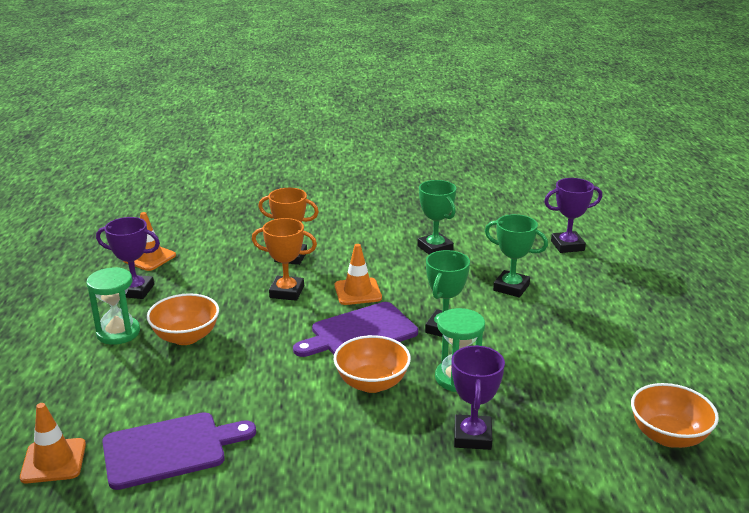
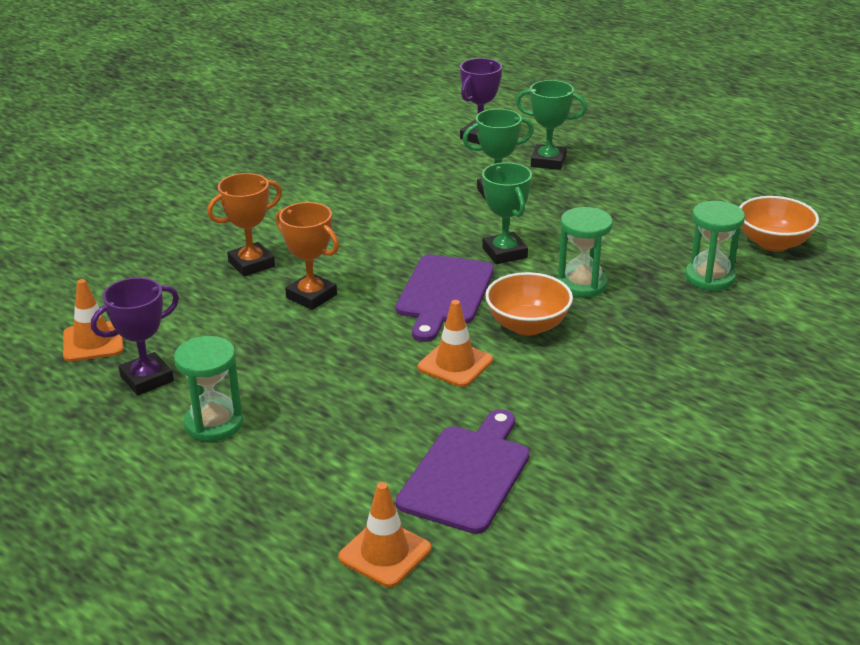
camera: 45 degrees left, 5 degrees up
(186, 337) = (293, 386): orange bowl -> none
(286, 292) = (311, 296): orange trophy -> orange trophy turned 75 degrees clockwise
(358, 292) = (377, 262): orange traffic cone -> orange traffic cone (455, 364)
(435, 248) = (374, 190): green trophy -> green trophy (548, 161)
(472, 436) = (664, 318): purple trophy -> none
(563, 430) = (710, 278): none -> green hourglass

